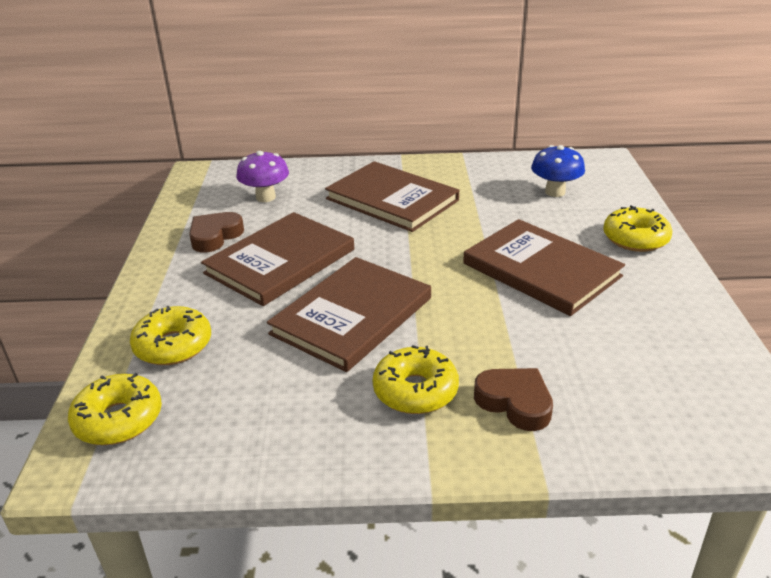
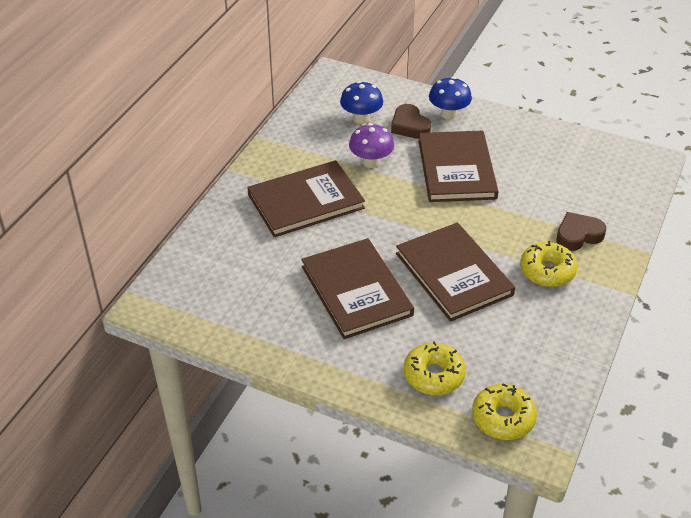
camera: 65 degrees left, 10 degrees up
(215, 236) = (286, 320): brown heart -> brown heart (409, 126)
(265, 197) = (240, 272): purple mushroom -> purple mushroom (371, 162)
(541, 270) = (456, 169): brown book -> brown book turned 75 degrees counterclockwise
(635, 239) = (448, 114): yellow donut -> blue mushroom

